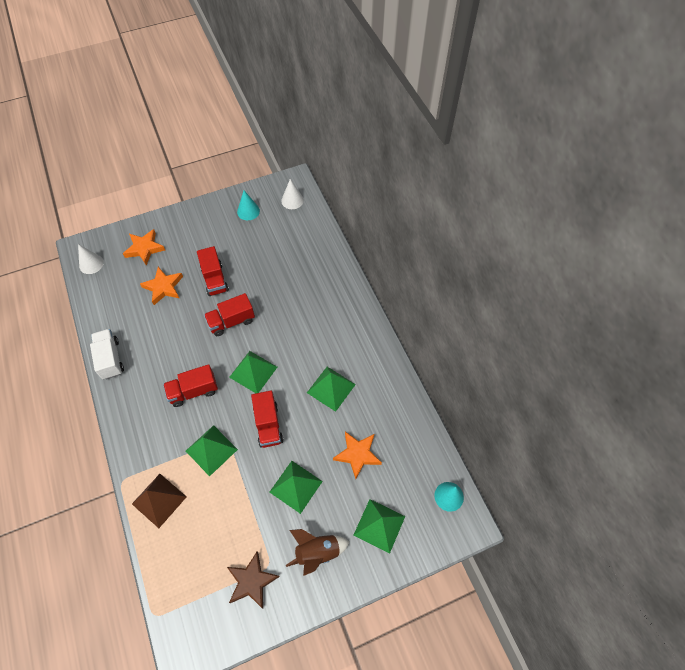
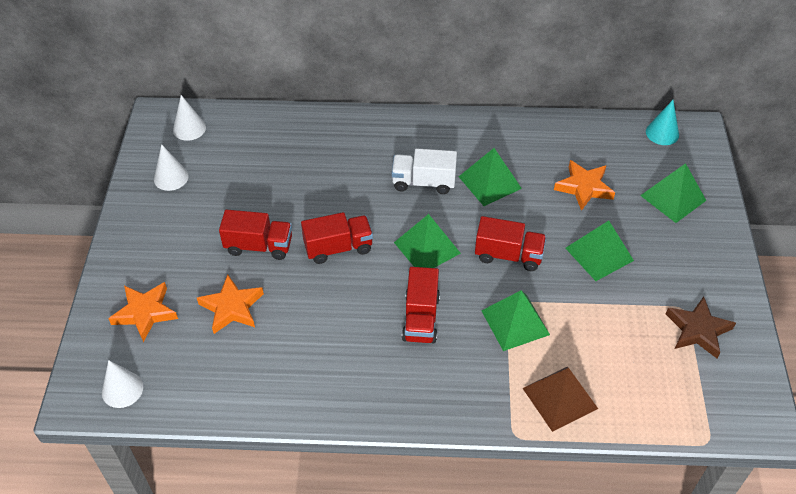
camera: 65 degrees left, 10 degrees down
(110, 359) = (314, 404): white truck -> white truck (423, 182)
(231, 321) = (338, 247): red truck -> red truck turned 105 degrees counterclockwise
(248, 211) = (171, 177): turquoise cone -> white cone
(317, 552) = (684, 259): brown rocket -> none

